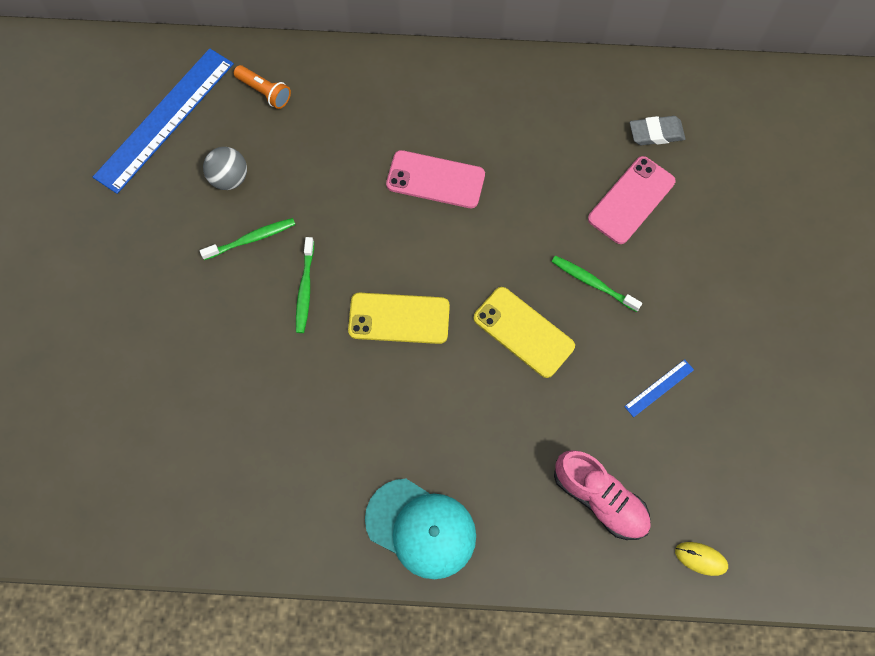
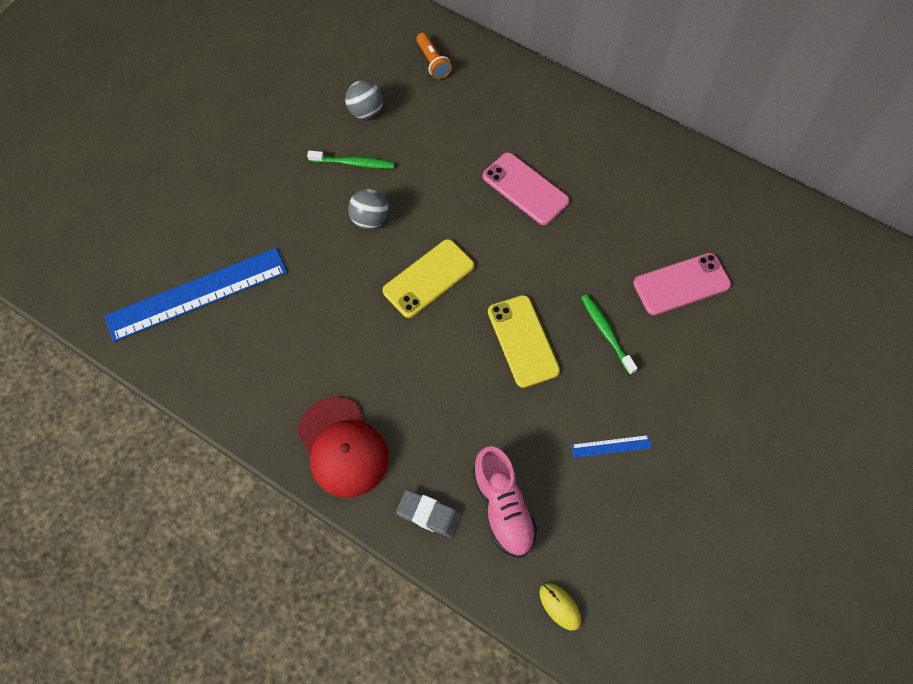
camera: 30 degrees right, 5 degrees down
(165, 119) = (346, 48): blue ruler -> blue ruler (197, 294)
(305, 289) = (370, 220): green toothbrush -> grey ball
(399, 318) = (428, 278): yellow phone -> yellow phone turned 75 degrees counterclockwise
(421, 528) = (342, 447): turquoise cap -> red cap
(656, 133) = (737, 242): grey eraser -> grey eraser (429, 515)

